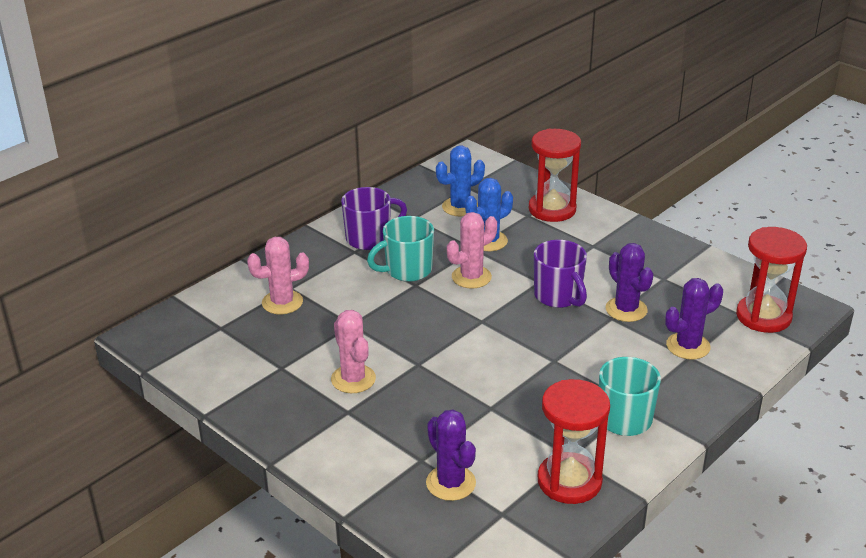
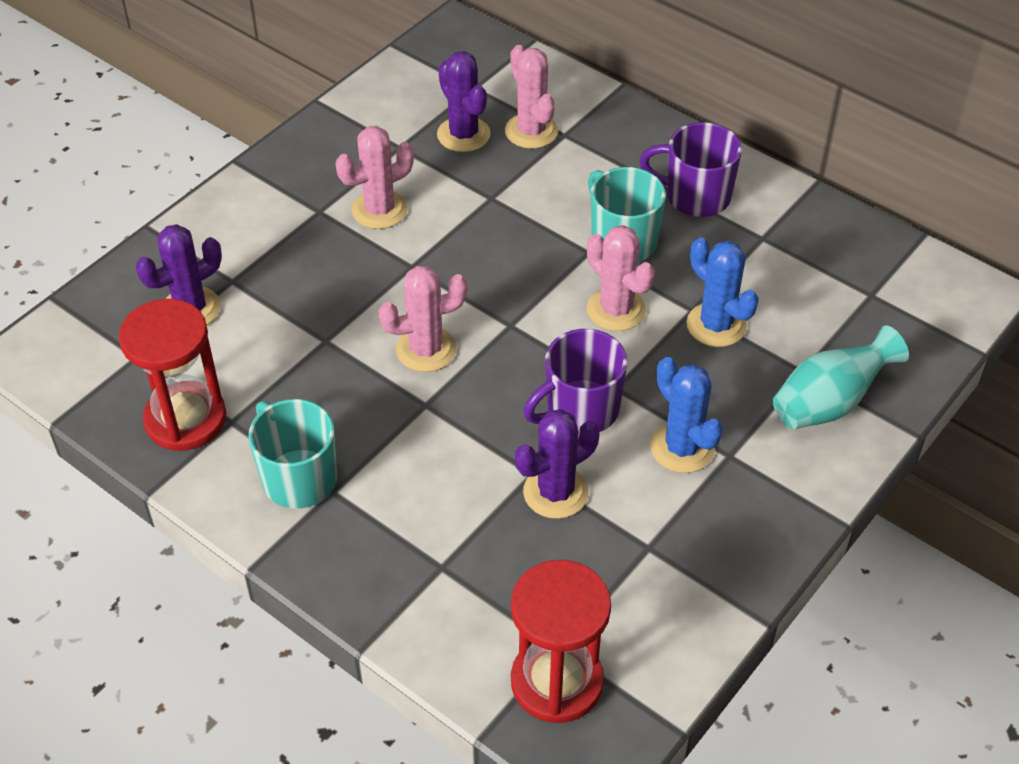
camera: 85 degrees right, 15 degrees up
(369, 238) = (695, 196): purple mug -> purple mug turned 135 degrees clockwise
(460, 207) = (807, 288): blue cactus -> blue cactus (682, 448)
(503, 359) = (426, 349): none -> pink cactus
(552, 209) = (829, 402): red hourglass -> turquoise vase
(688, 346) = (468, 567): purple cactus -> purple cactus (463, 135)

